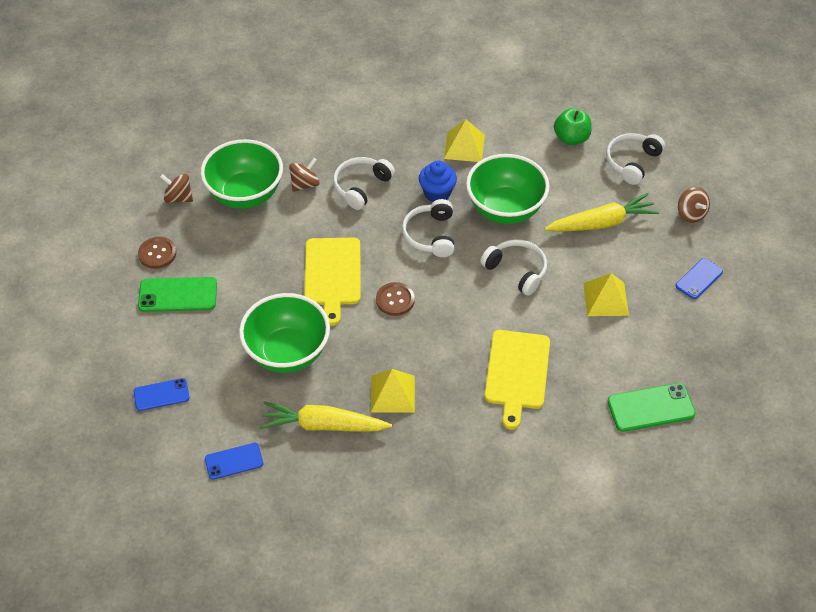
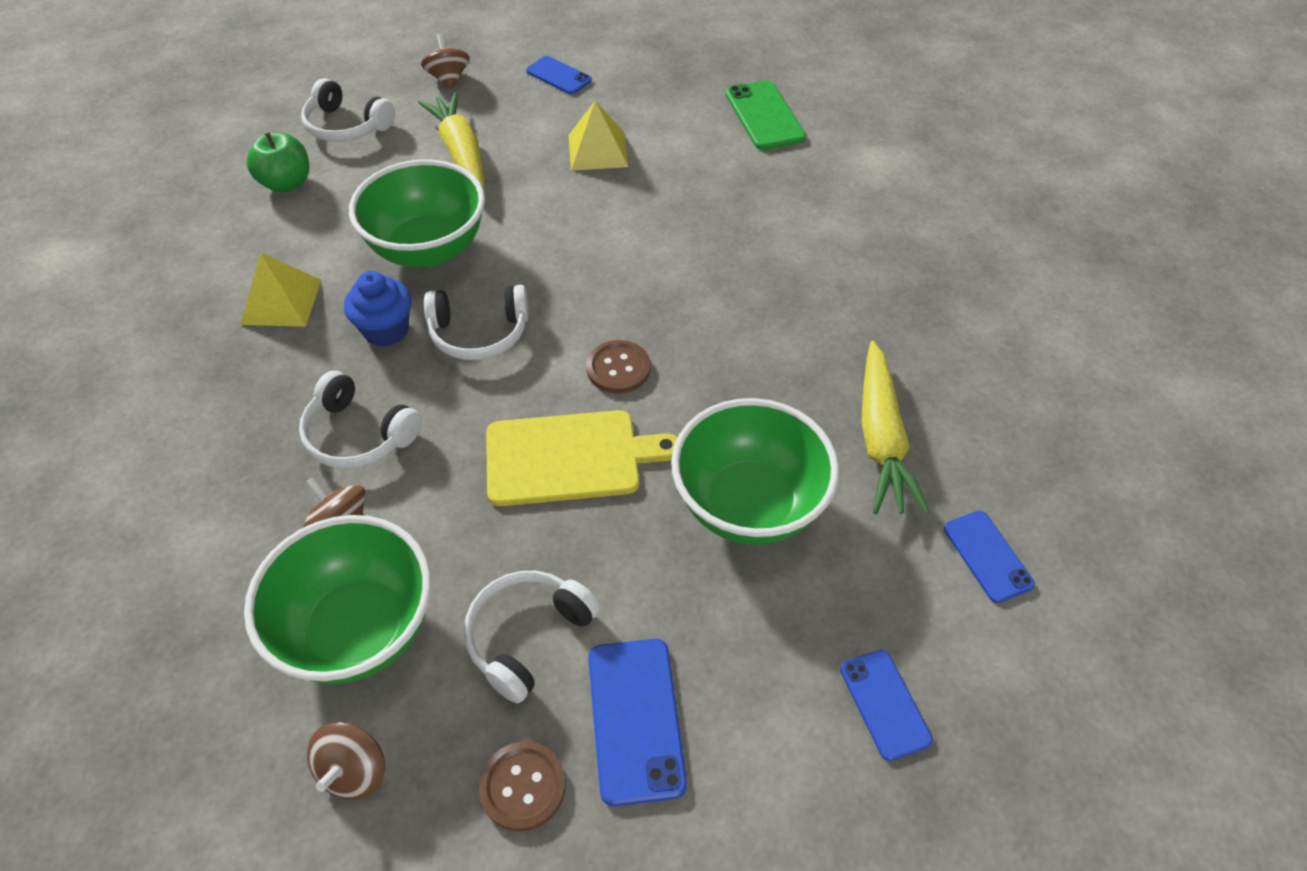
camera: 95 degrees left, 0 degrees up
(178, 295) = (635, 719): green phone -> blue phone
(393, 393) = (800, 358): yellow pyramid -> none
(516, 271) = (551, 234): white headphones -> white headphones (528, 636)
(517, 373) = (736, 229): yellow cutting board -> none
(691, 214) = (448, 79): brown spinning top -> brown spinning top turned 75 degrees counterclockwise

